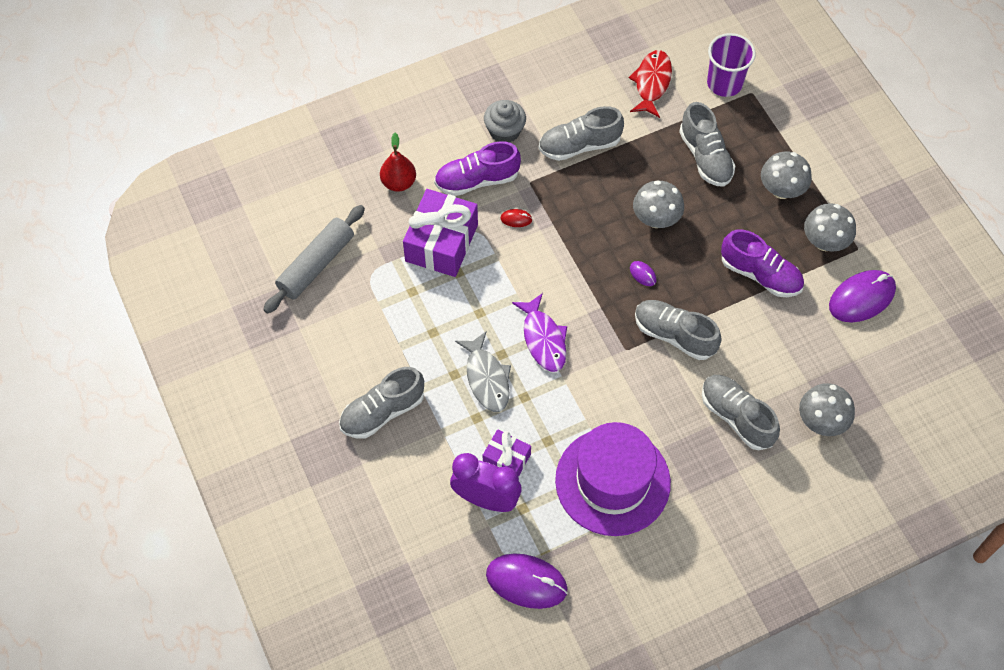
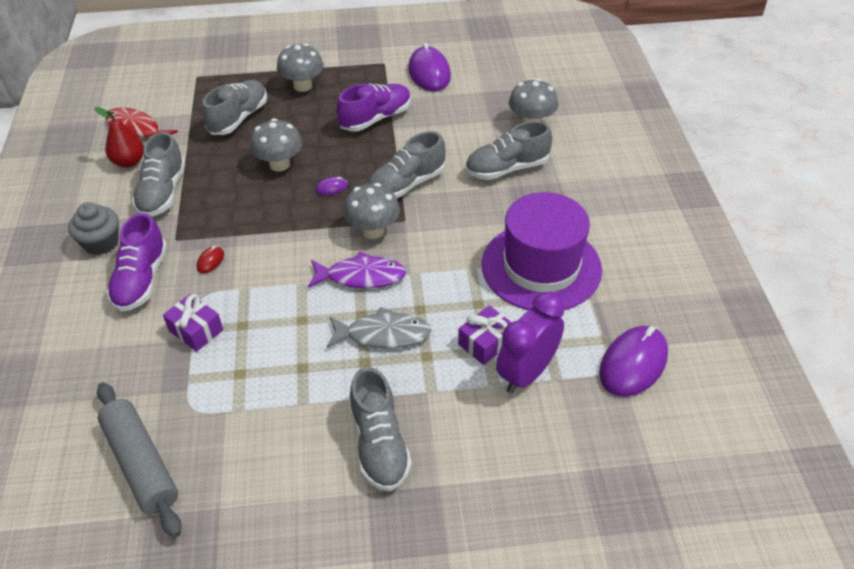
camera: 70 degrees left, 15 degrees down
(399, 182) = (91, 349): red pear -> red pear (129, 162)
(441, 243) = (196, 330): purple gift -> purple gift, size x0.54
(705, 157) = (238, 118): grey shoe -> grey shoe turned 60 degrees counterclockwise
(724, 83) = (174, 88): purple cup -> none
(824, 242) = (367, 77): grey mushroom -> grey mushroom (373, 230)

